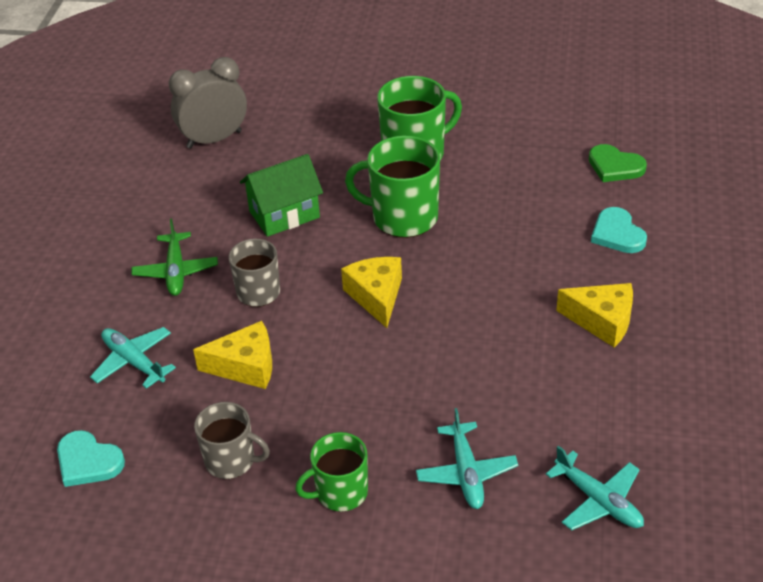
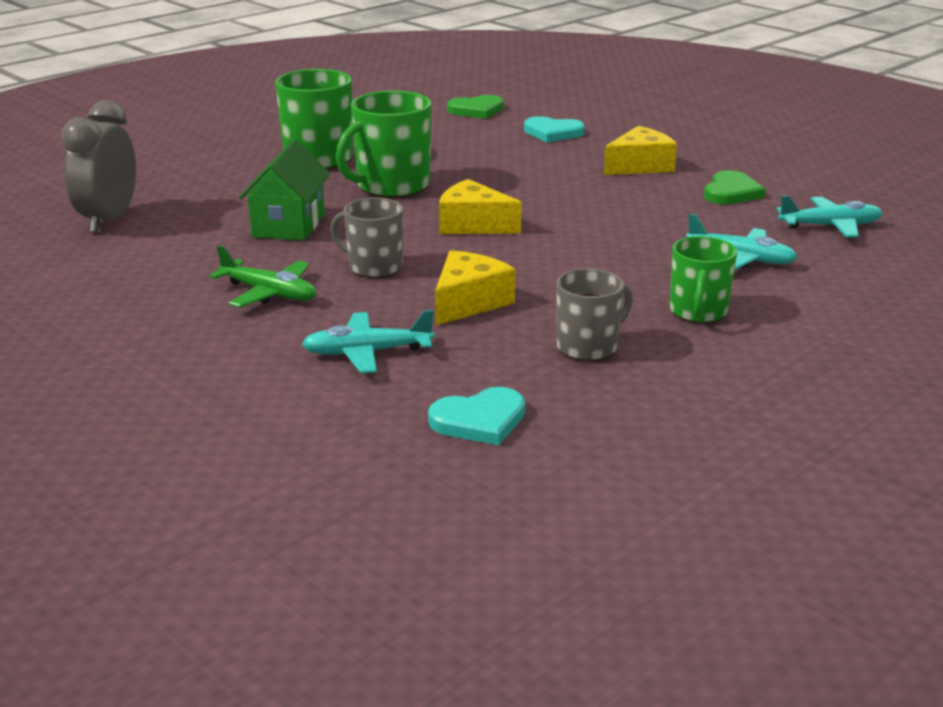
camera: 55 degrees left, 15 degrees down
(606, 404) = (731, 192): none -> green heart

